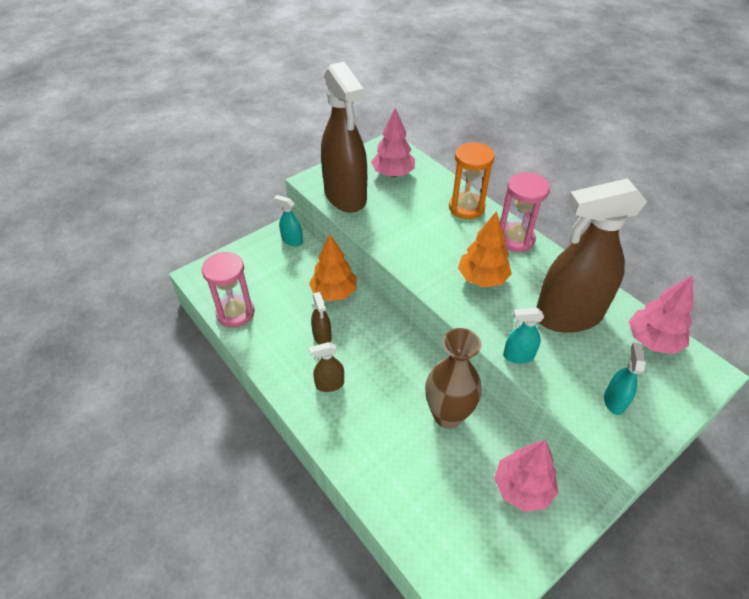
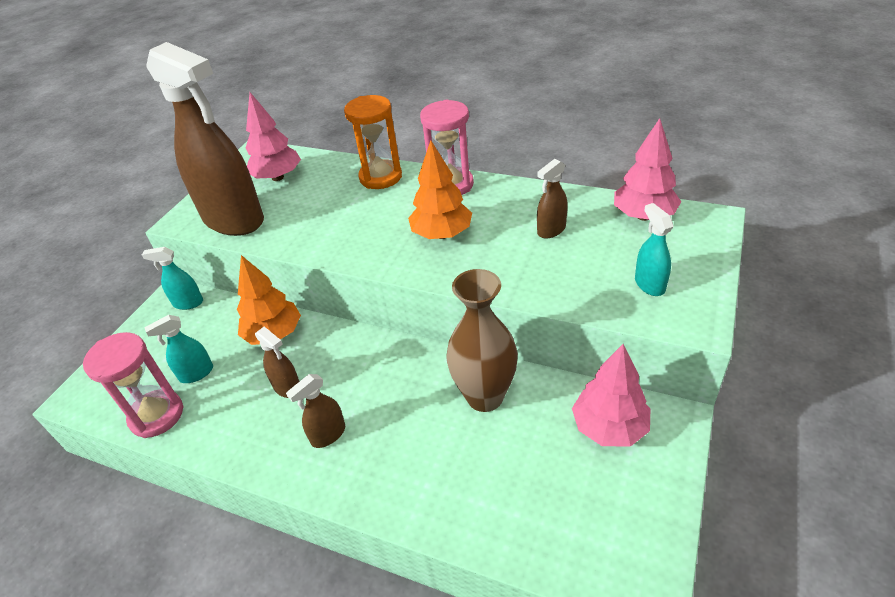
camera: 25 degrees left, 5 degrees down
(518, 356) = (529, 289): turquoise spray bottle -> turquoise spray bottle (196, 373)
(568, 316) = (551, 230): brown spray bottle -> brown spray bottle, size x0.42

